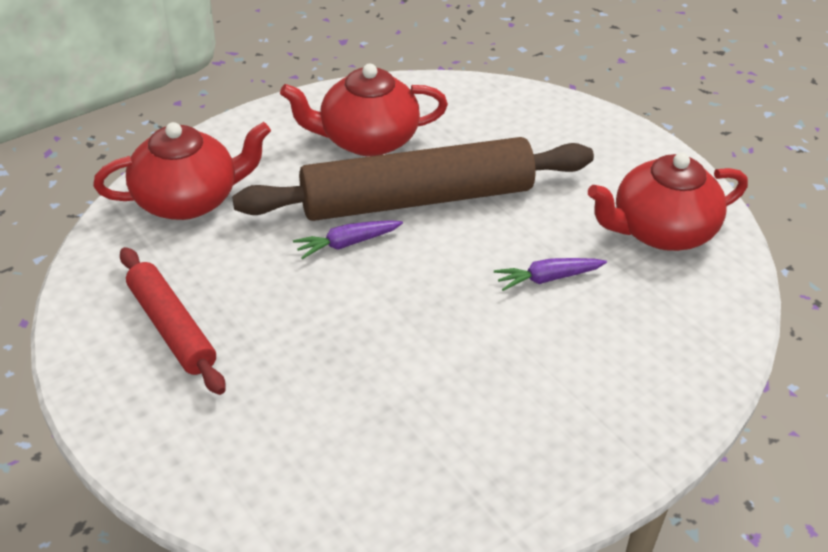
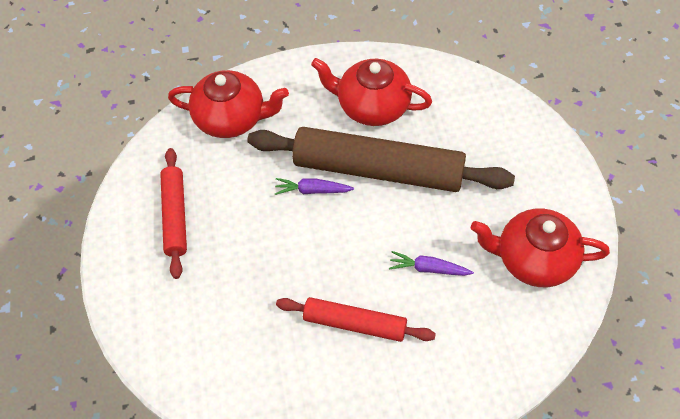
camera: 30 degrees right, 15 degrees up
(497, 366) = (355, 323): none -> red rolling pin

